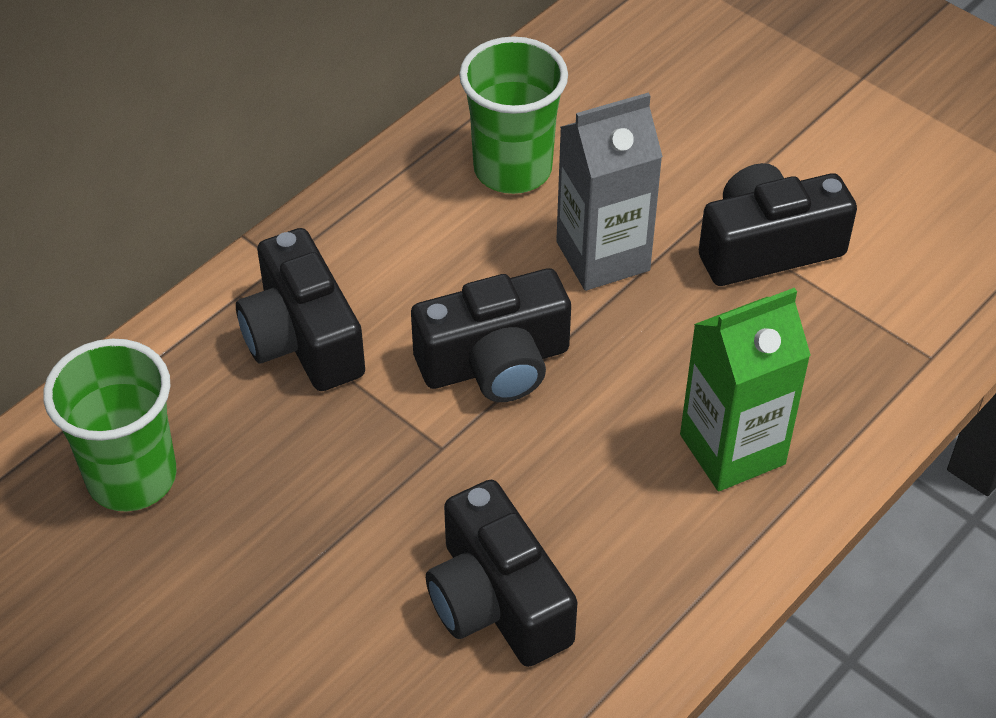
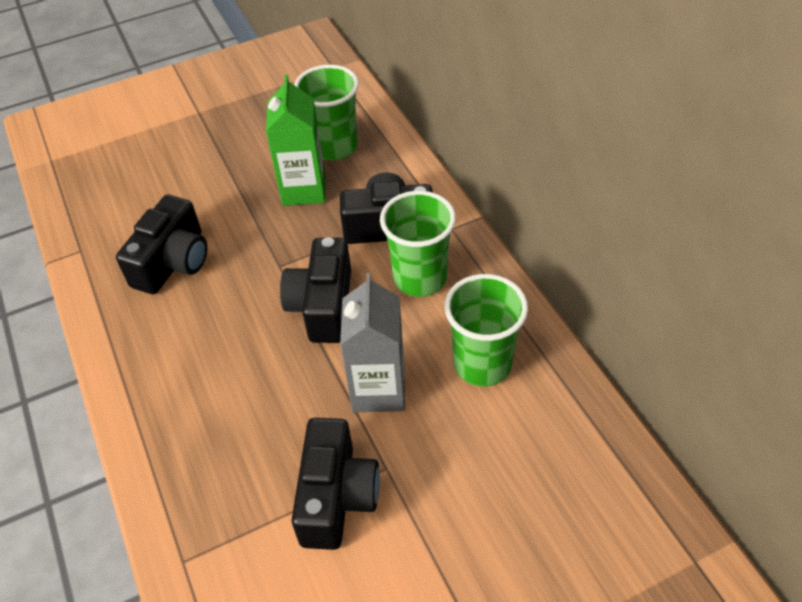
camera: 115 degrees right, 0 degrees up
(396, 270) = (420, 278): none -> green cup
(497, 601) = (173, 262): black camera -> black camera turned 120 degrees clockwise
(732, 449) = (190, 402): green carton -> green carton (304, 189)

